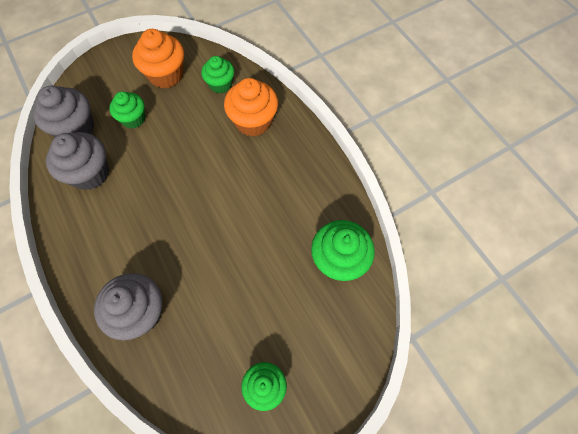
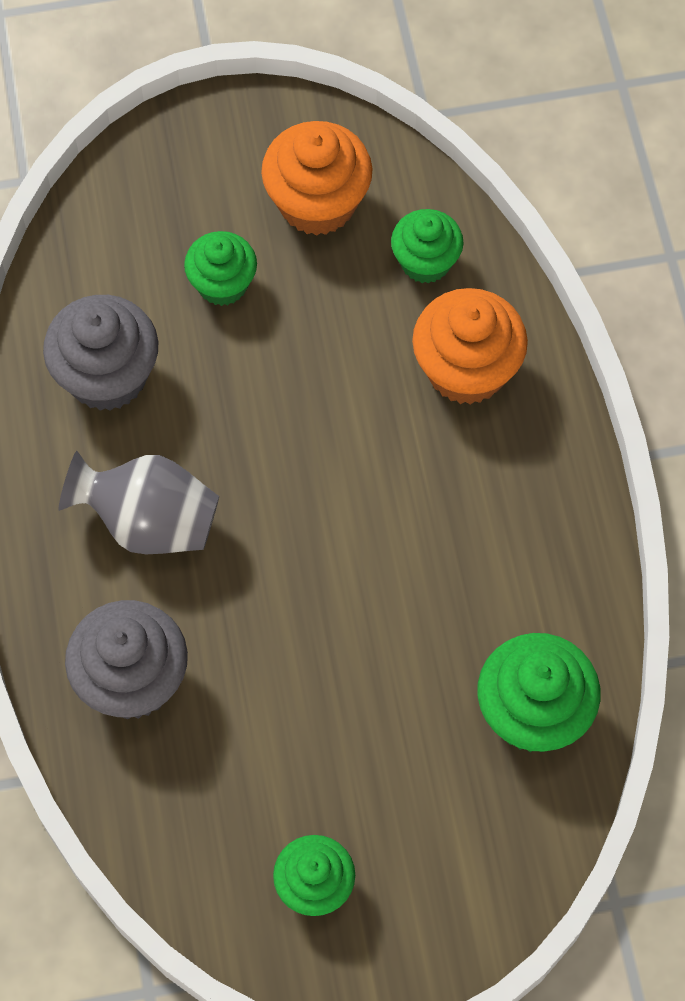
camera: 20 degrees right, 0 degrees up
(76, 129) = (102, 269): grey cupcake -> none
(128, 233) = (149, 522): none -> grey vase

